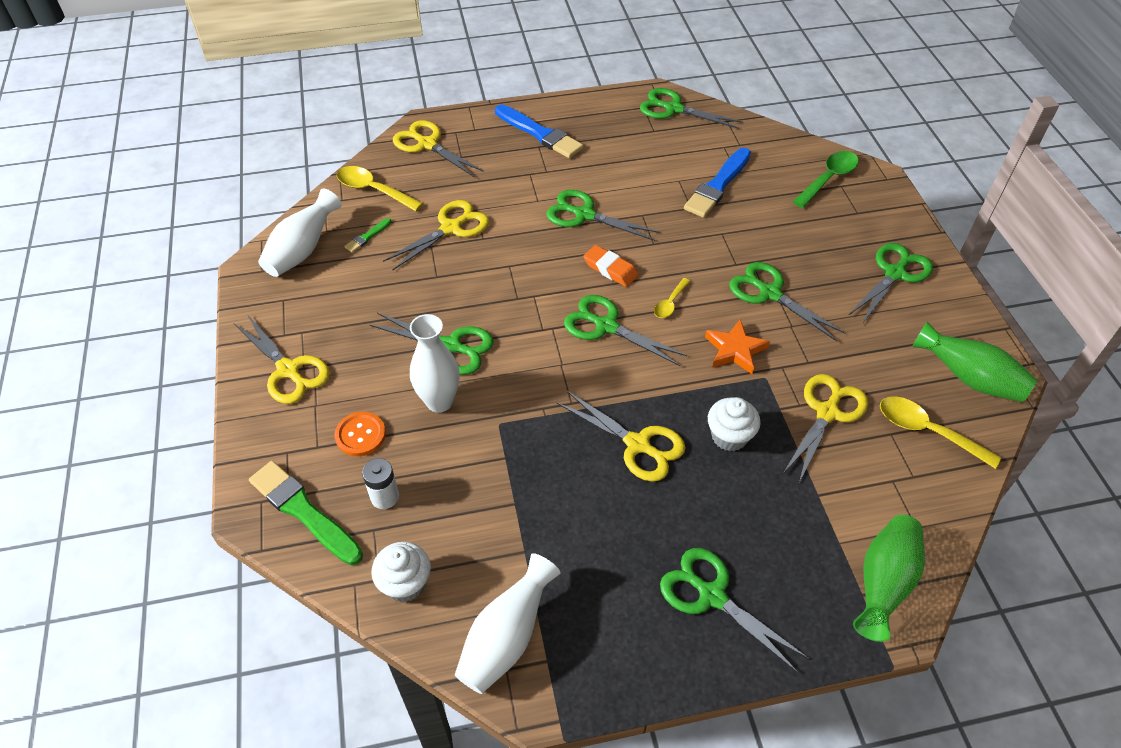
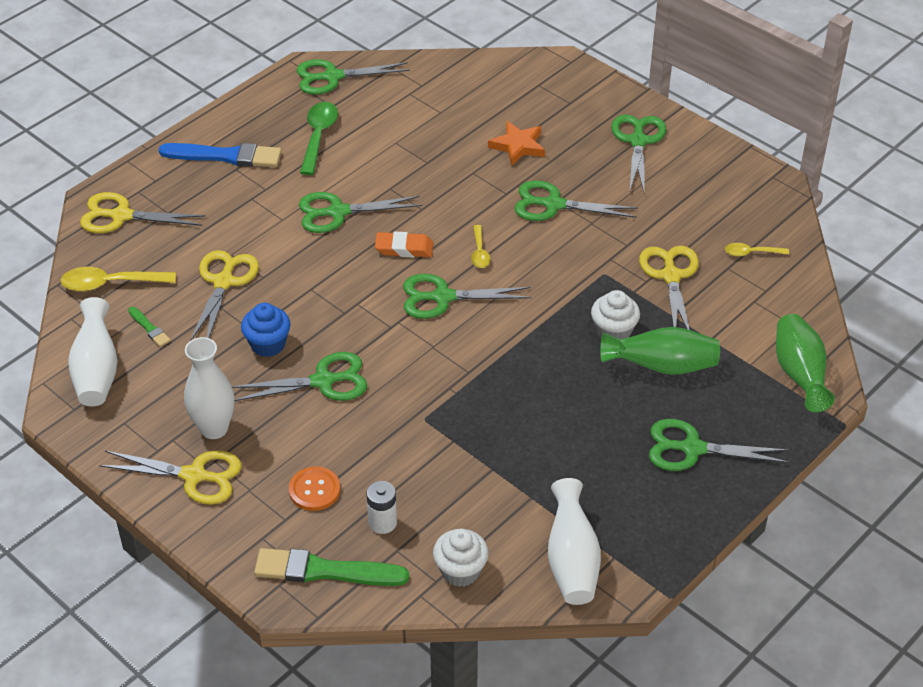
camera: 35 degrees left, 5 degrees down
(367, 237) = (149, 328): green brush -> green brush turned 45 degrees counterclockwise
(437, 293) = (268, 344): none -> blue cupcake
(439, 401) = (357, 429): white vase -> white vase (214, 428)
(637, 445) = (549, 375): yellow scissors -> none
(718, 185) = (434, 132): blue brush -> none
(735, 350) = (563, 264): orange star -> orange star (518, 146)
(828, 179) = (523, 83): green spoon -> green spoon (318, 136)
(927, 431) = (751, 253): yellow spoon -> yellow spoon, size x0.58
(968, 378) = (751, 198): green vase -> green vase (662, 366)

